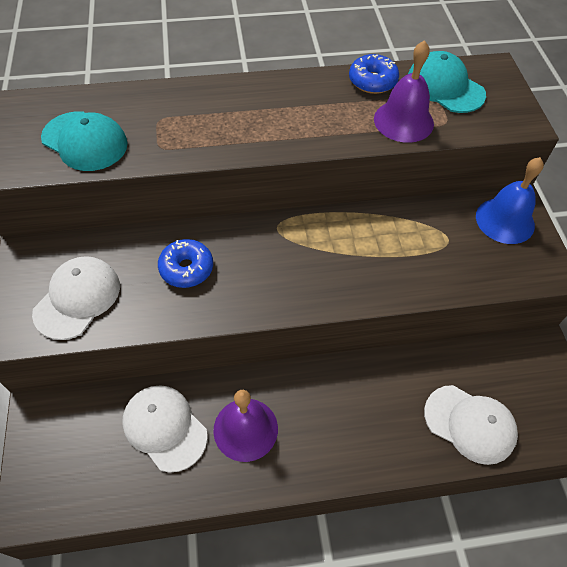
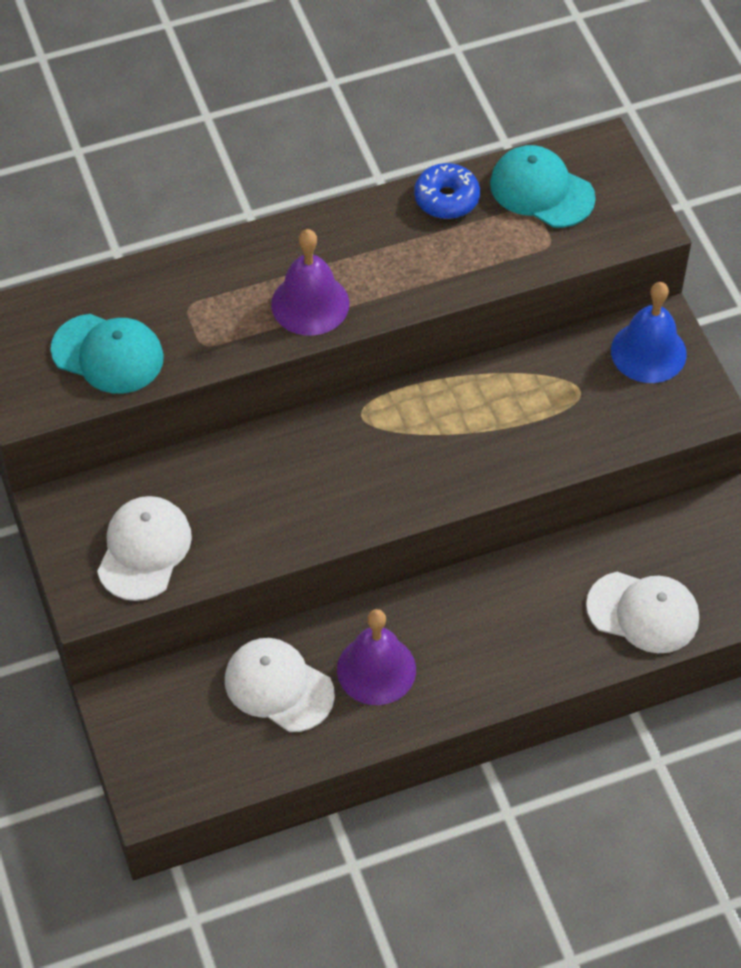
camera: 10 degrees left, 0 degrees up
(186, 268) = (264, 489): blue donut -> none
(403, 121) = (496, 252): purple bell -> purple bell (310, 304)

